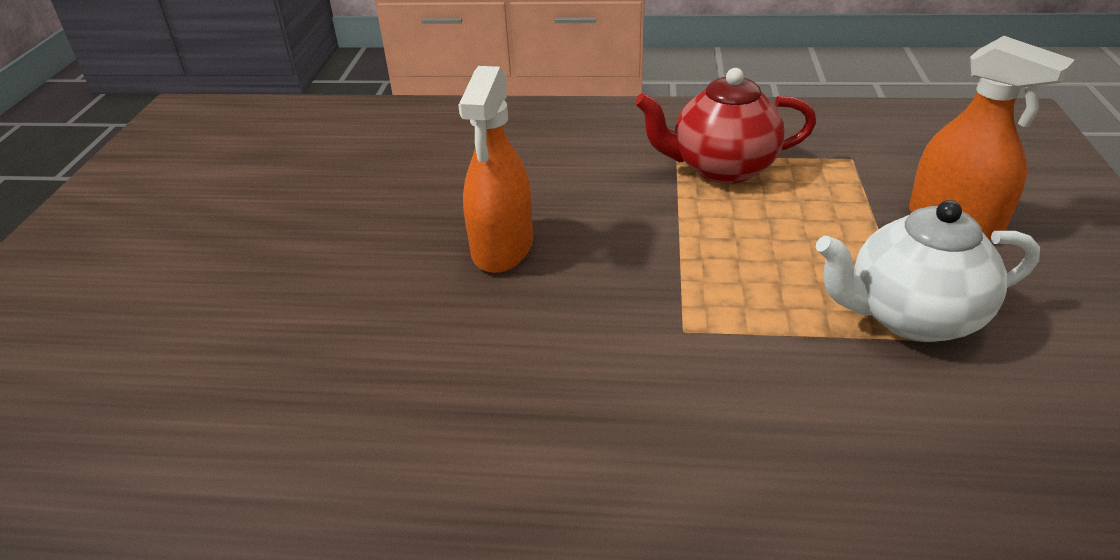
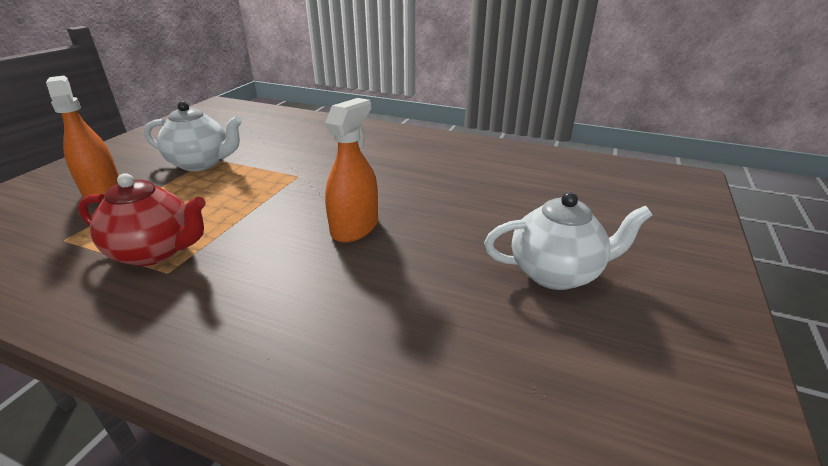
camera: 165 degrees left, 5 degrees down
(221, 242) = (556, 273): none -> white teapot

